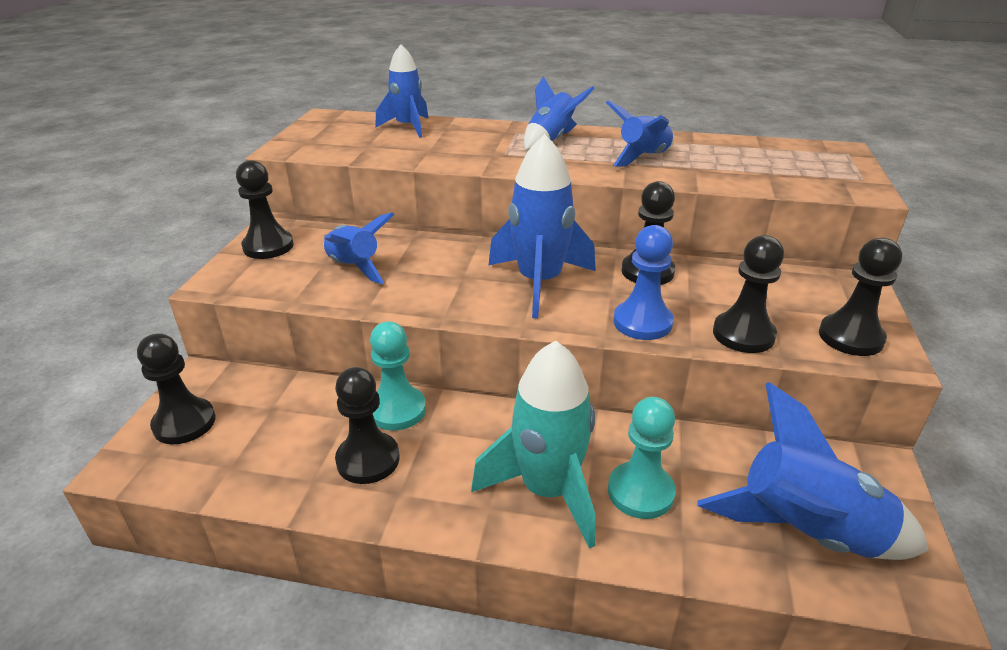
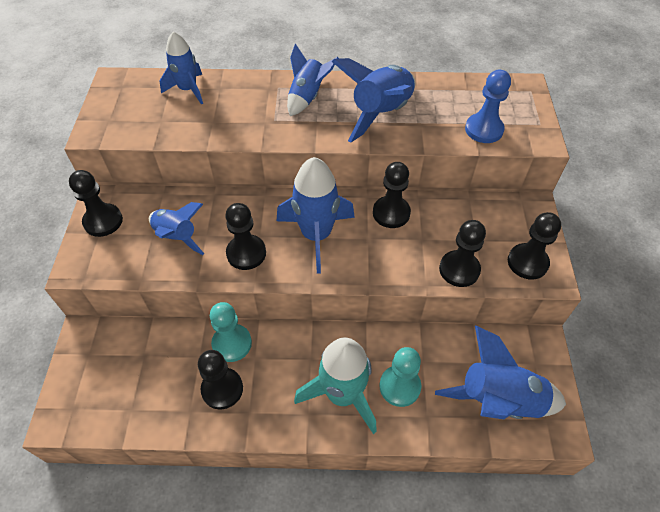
camera: 10 degrees left, 20 degrees up
(184, 423) = (86, 378): black pawn -> black pawn (246, 253)
(642, 322) = (392, 267): blue pawn -> blue pawn (484, 130)
(643, 157) = (381, 114): blue rocket -> blue rocket, size x1.55

